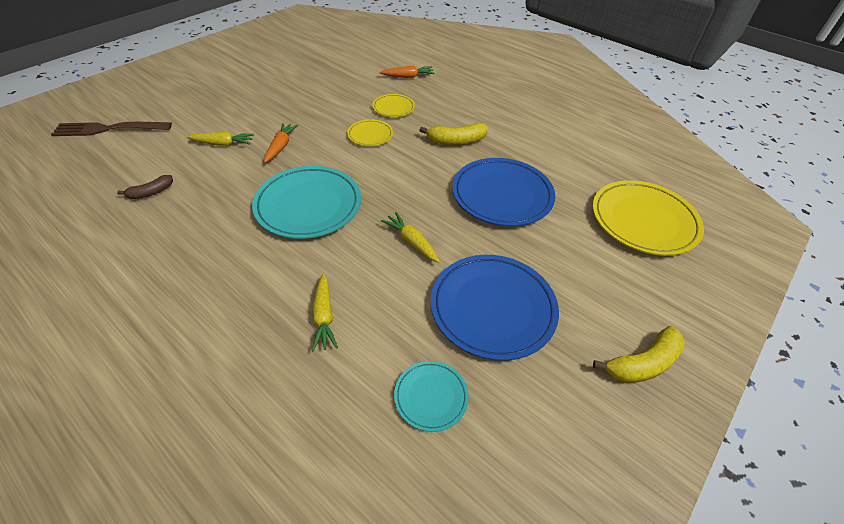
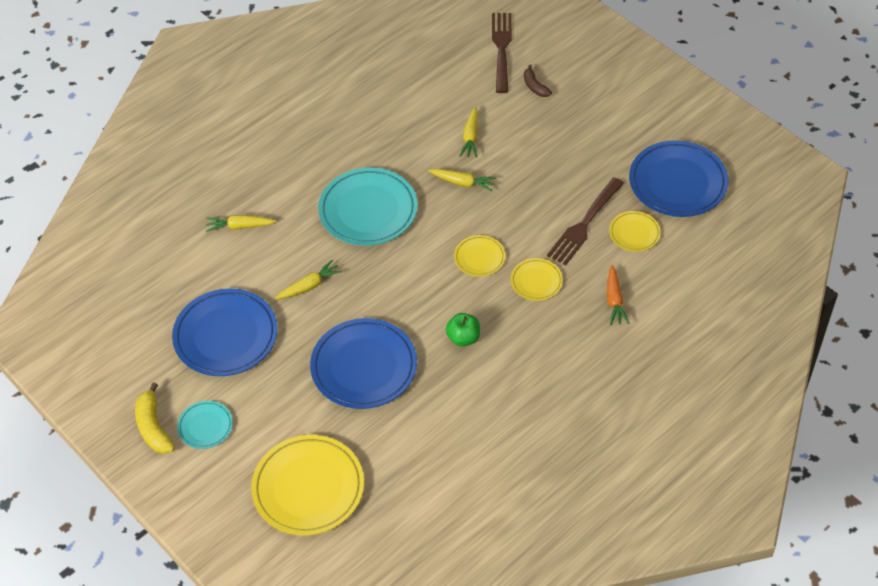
camera: 100 degrees right, 5 degrees up
(151, 192) = (399, 100): brown banana -> brown banana (535, 86)
(280, 147) = (462, 182): orange carrot -> yellow carrot
(298, 52) = (677, 182): none -> blue plate
(334, 87) = (585, 223): none -> brown fork
(345, 68) = (634, 233): none -> yellow plate
(431, 396) = (160, 288): turquoise plate -> turquoise plate (205, 426)
(456, 141) = (463, 338): yellow banana -> green apple

